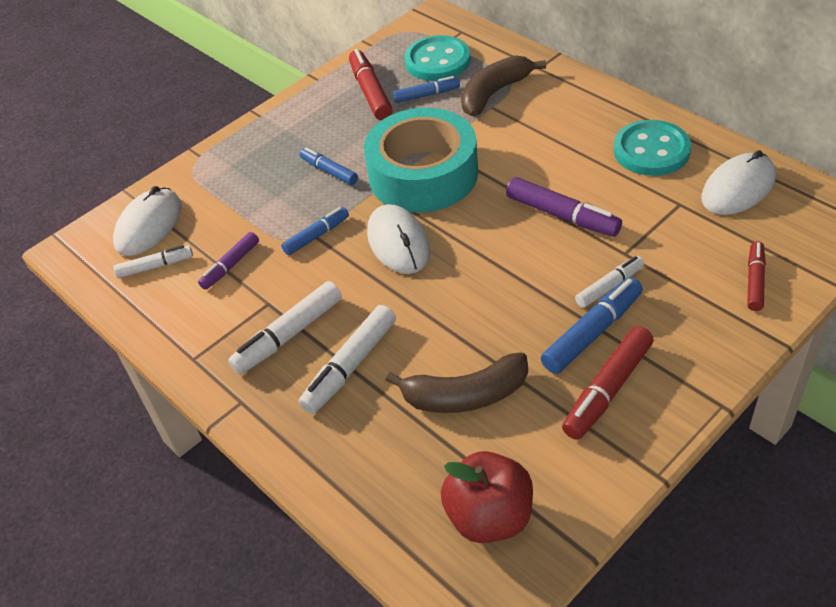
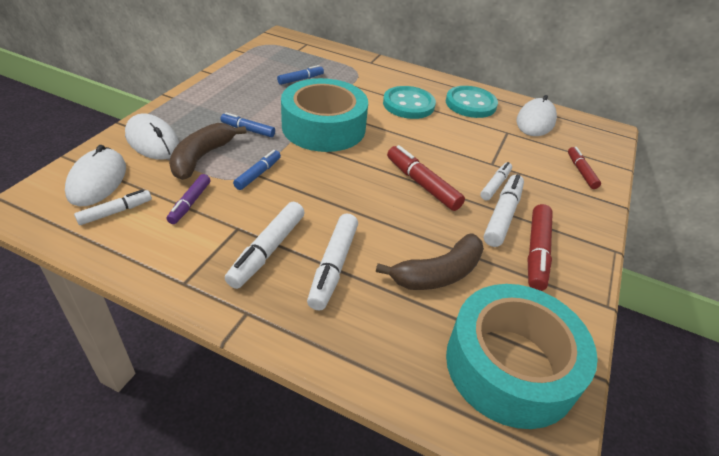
camera: 30 degrees left, 5 degrees down
(370, 92) = (257, 79): red marker -> red marker (422, 184)
(398, 242) = (327, 172): white mouse -> white mouse (152, 141)
(437, 61) = (298, 60): turquoise button -> turquoise button (408, 104)
(489, 517) = (510, 365): red apple -> turquoise tape
(494, 93) = (348, 77): brown banana -> brown banana (201, 157)
(562, 215) = (437, 145): purple marker -> none
(592, 332) = (502, 216): blue marker -> white marker

